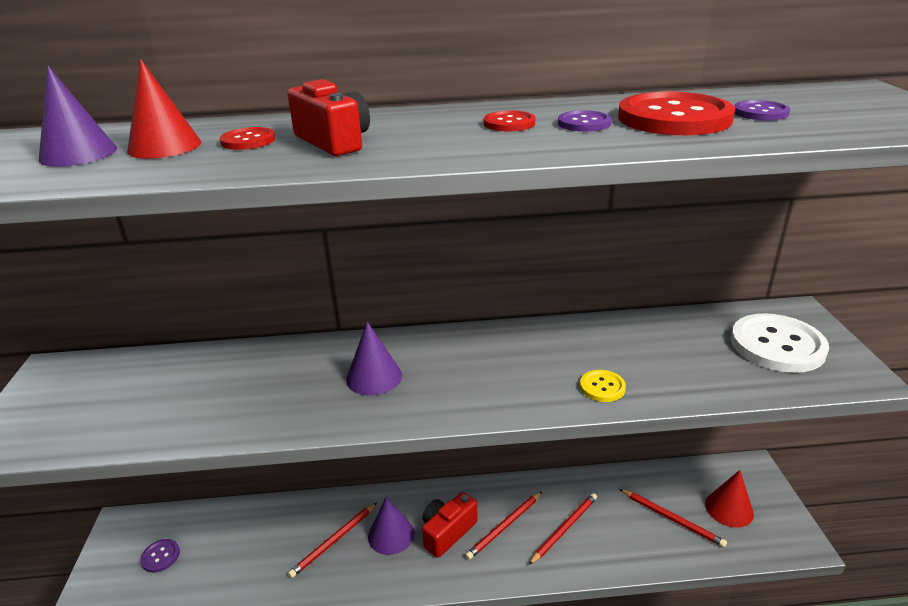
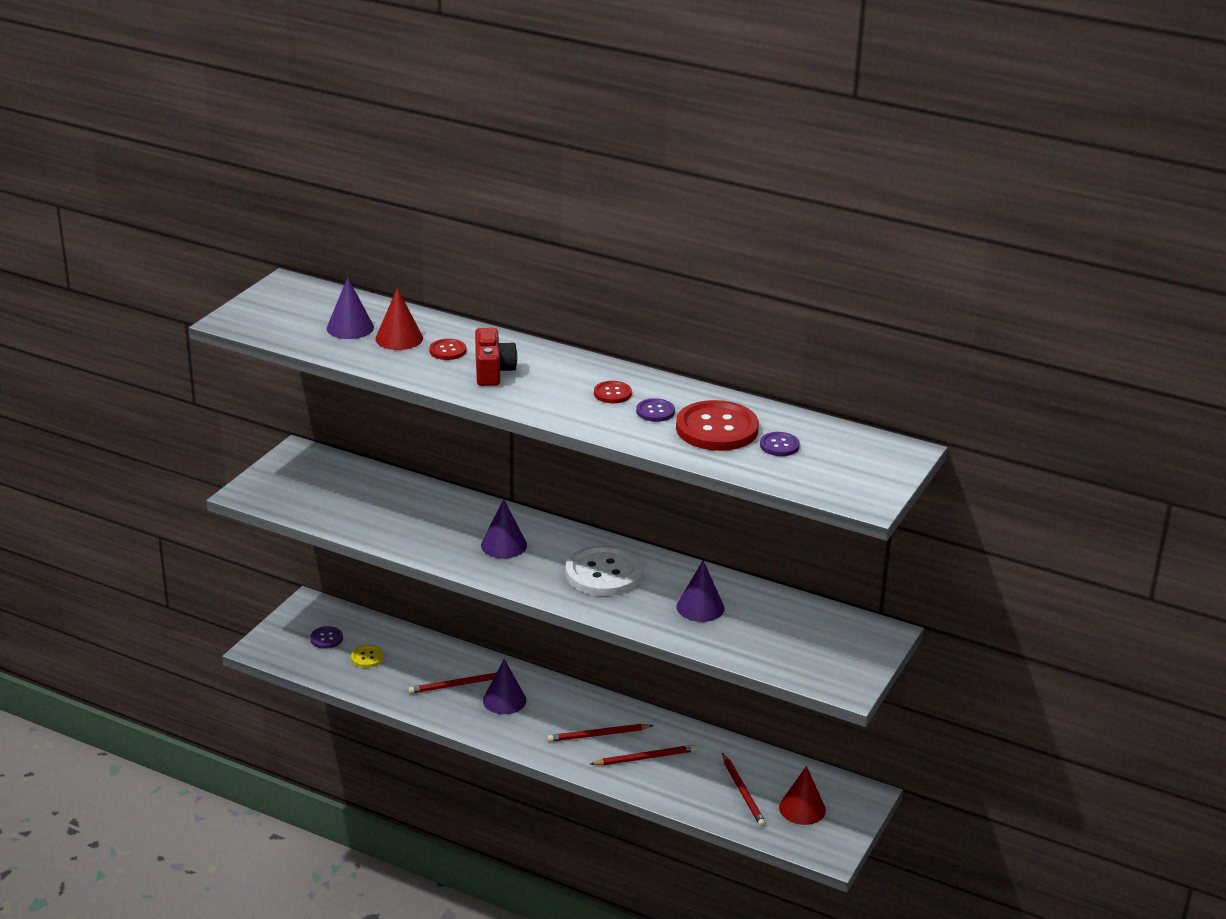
camera: 30 degrees right, 0 degrees up
(447, 532) = (549, 718): red camera -> none
(602, 387) = (650, 616): yellow button -> yellow button (367, 657)
(632, 357) = (700, 607): none -> purple cone
(777, 345) = (823, 646): white button -> white button (603, 573)

